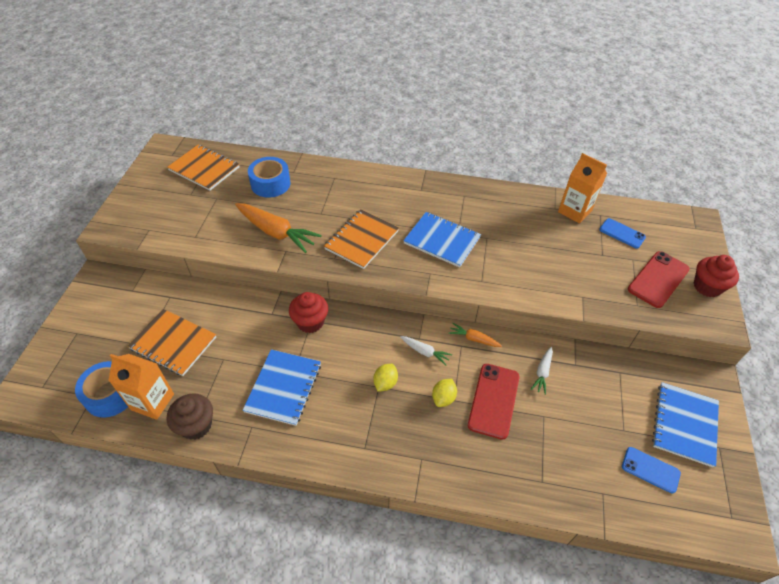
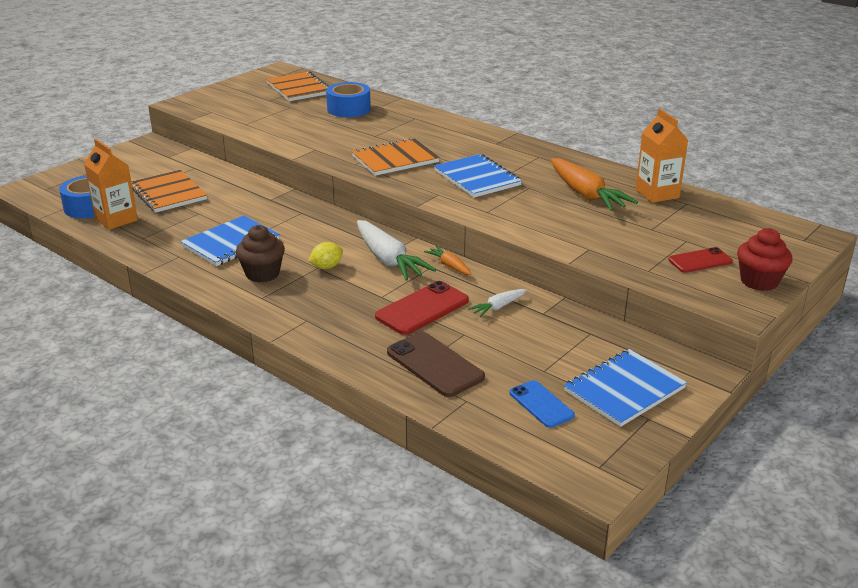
camera: 30 degrees right, 20 degrees down
(196, 425) = (135, 242): brown cupcake -> brown cupcake (262, 274)
(276, 232) = (319, 137): orange carrot -> orange carrot (586, 194)
(310, 322) = (299, 213): red cupcake -> none
(425, 352) = (388, 260): white carrot -> white carrot, size x2.01
(443, 398) = (372, 292): yellow lemon -> none
(552, 463) = (435, 365): none -> brown phone
(622, 233) = (697, 221): blue phone -> none
(658, 279) = (700, 261): red phone -> red phone, size x0.64

